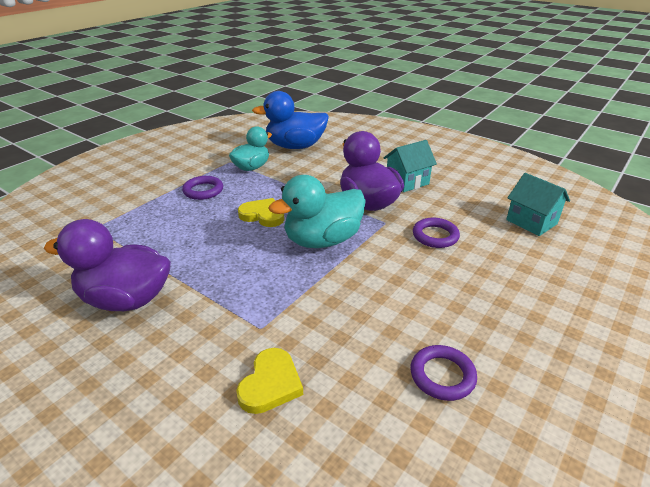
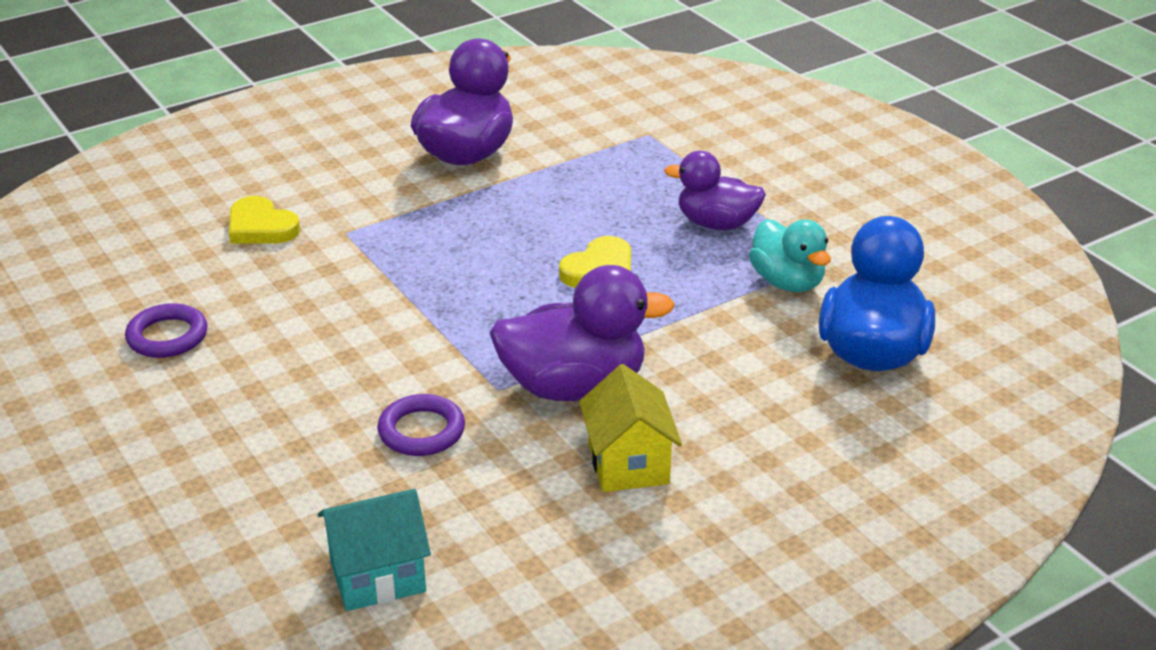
camera: 110 degrees right, 0 degrees up
(203, 190) = (716, 224): purple ring -> purple duck
(322, 240) = (489, 312): turquoise duck -> none
(407, 182) = (628, 464): turquoise house -> yellow house

